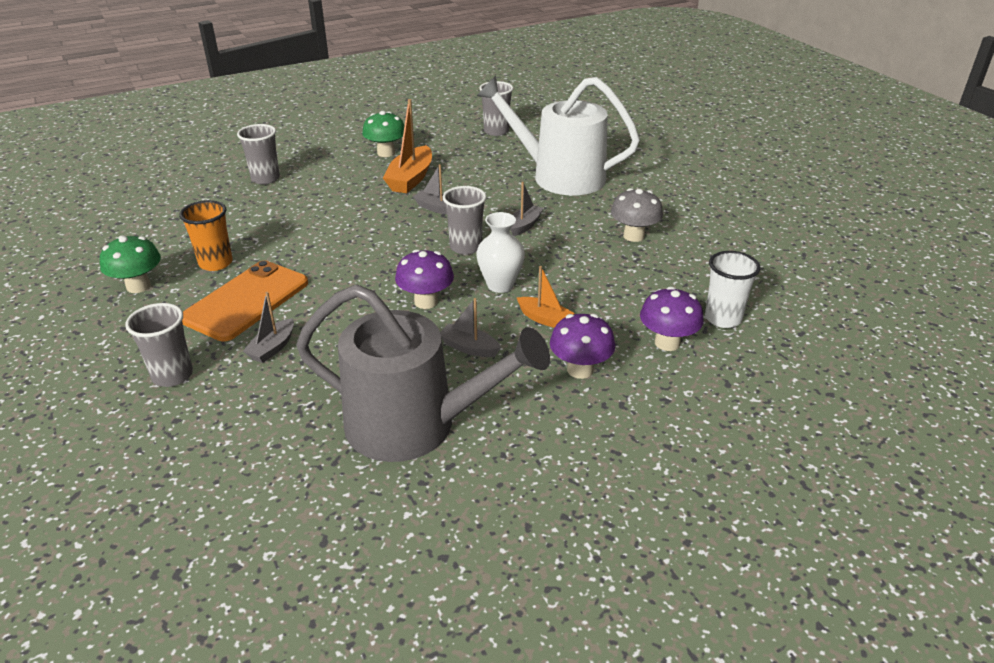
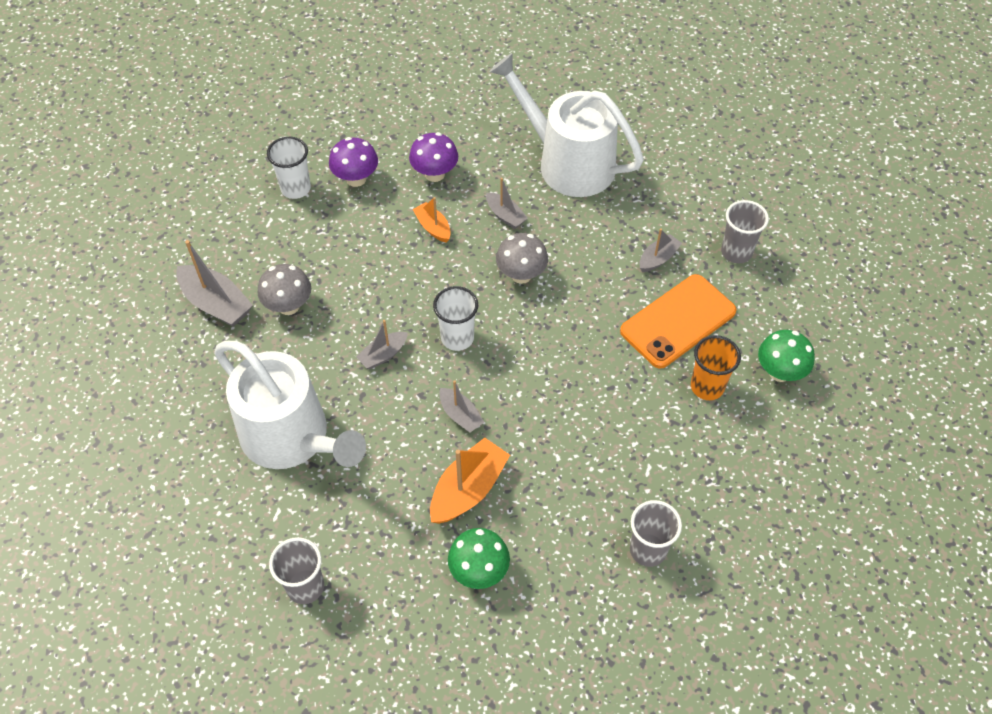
camera: 160 degrees left, 20 degrees up
(413, 425) = (568, 163): grey watering can -> white watering can
(426, 301) = (521, 274): purple mushroom -> grey mushroom
(465, 247) = (457, 338): grey cup -> white cup
(500, 285) = (449, 276): white vase -> none
(696, 225) = (216, 304): none -> grey boat

